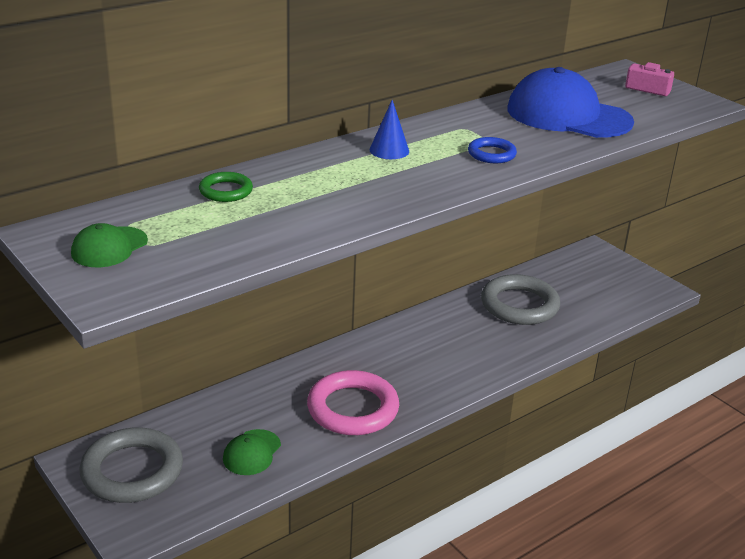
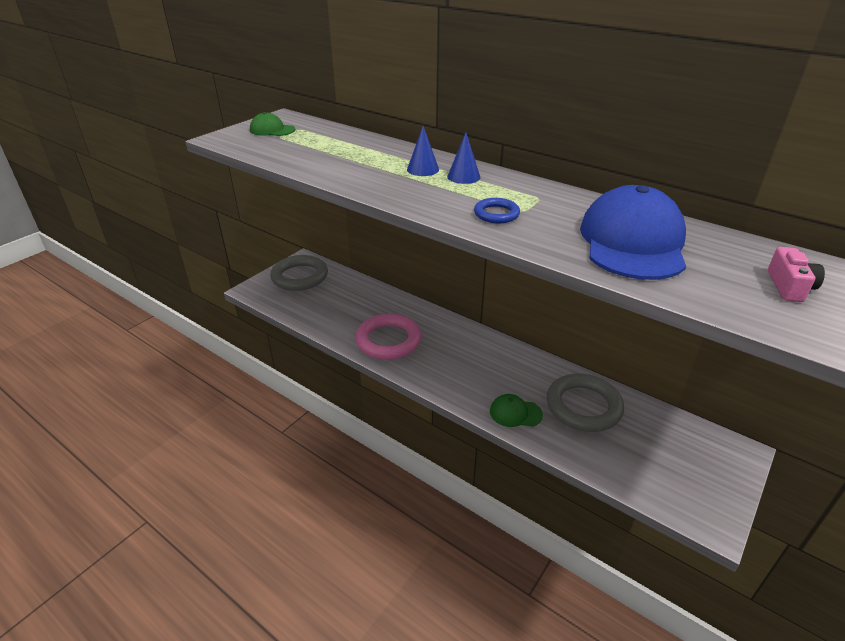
camera: 75 degrees right, 5 degrees up
(226, 191) = (357, 142): green ring -> none
(252, 452) = (328, 311): green cap -> green cap (515, 413)
(353, 167) = (423, 169): none -> blue cone

